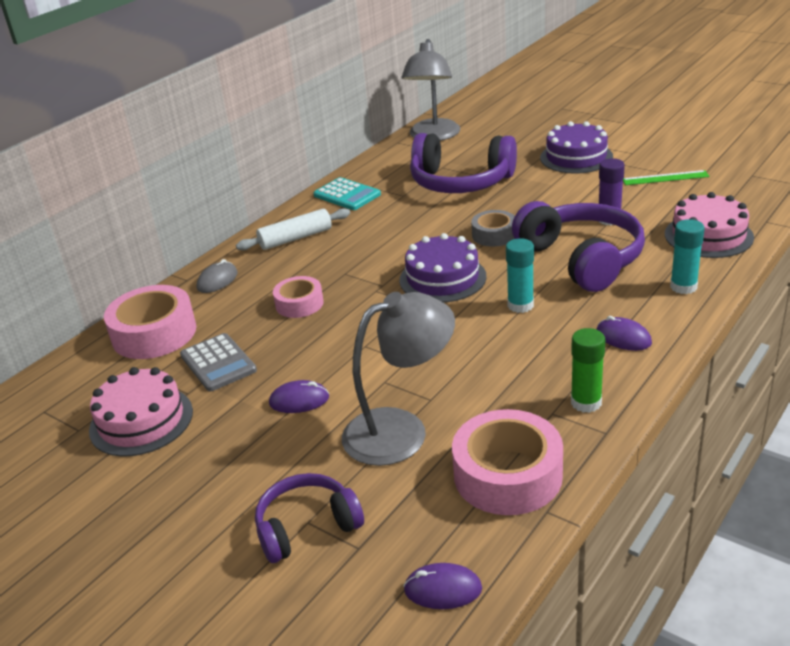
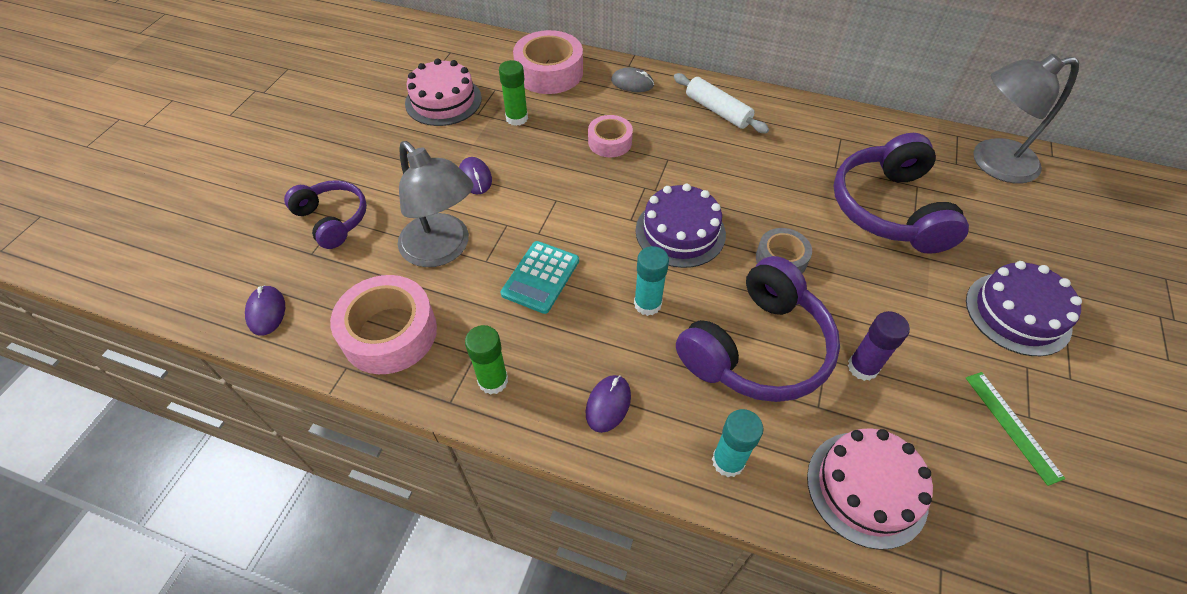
camera: 70 degrees right, 20 degrees up
(218, 363) = (517, 118): grey calculator -> green glue stick
(347, 195) = (815, 125): turquoise calculator -> turquoise calculator (540, 277)

